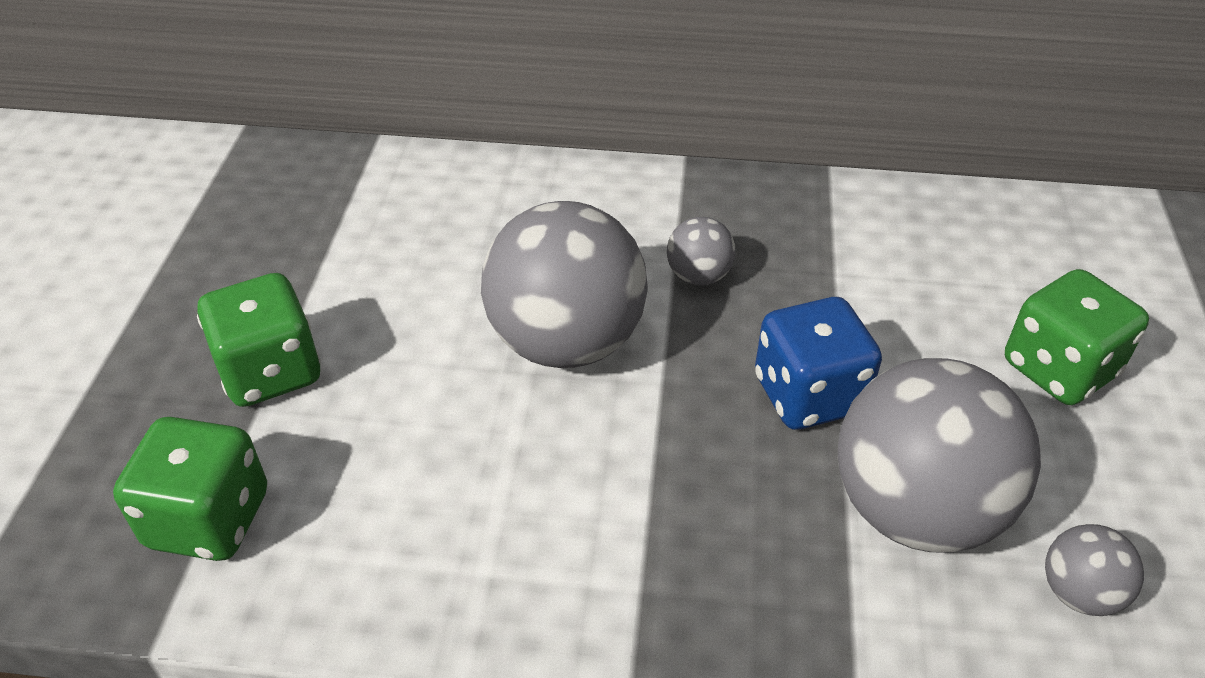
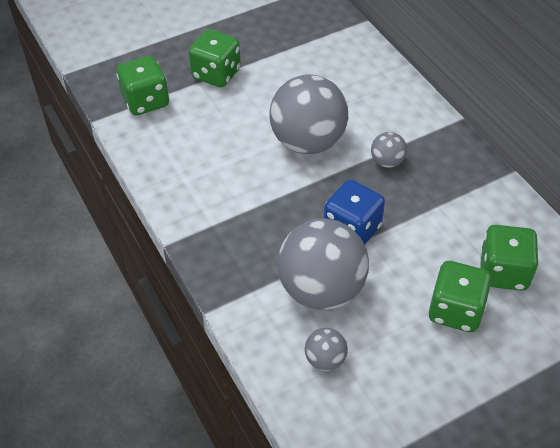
camera: 55 degrees right, 5 degrees up
(1014, 279) = (503, 272): none -> green dice

